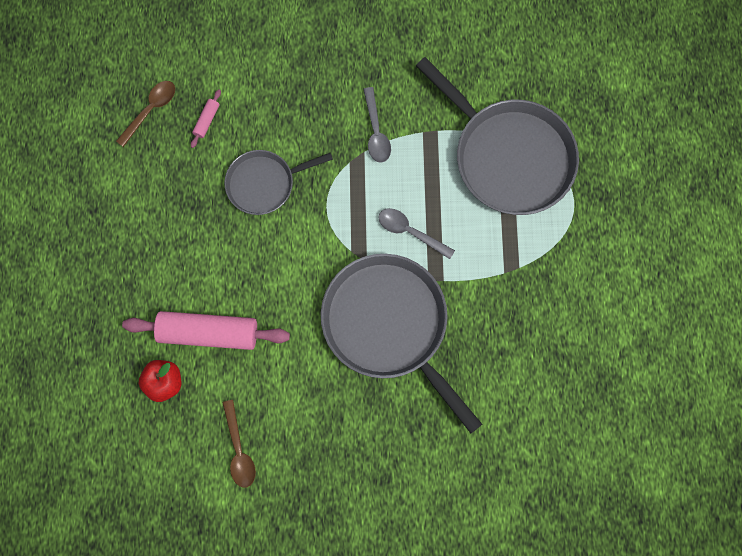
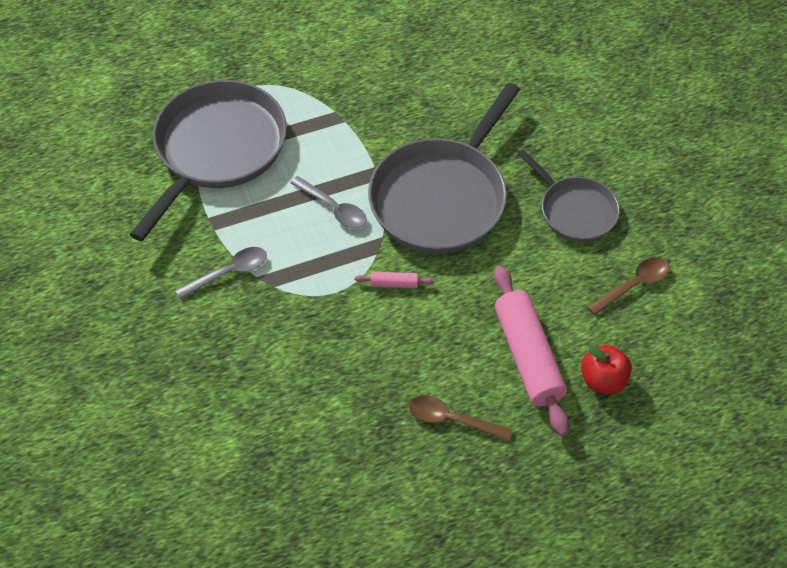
camera: 110 degrees left, 20 degrees down
(150, 110) = (282, 522): brown spoon -> brown spoon (452, 419)
(207, 120) = (274, 451): pink rolling pin -> pink rolling pin (394, 284)
(264, 183) = (332, 361): grey pan -> grey pan (575, 211)
(410, 232) = (334, 208): grey spoon -> grey spoon turned 60 degrees counterclockwise

